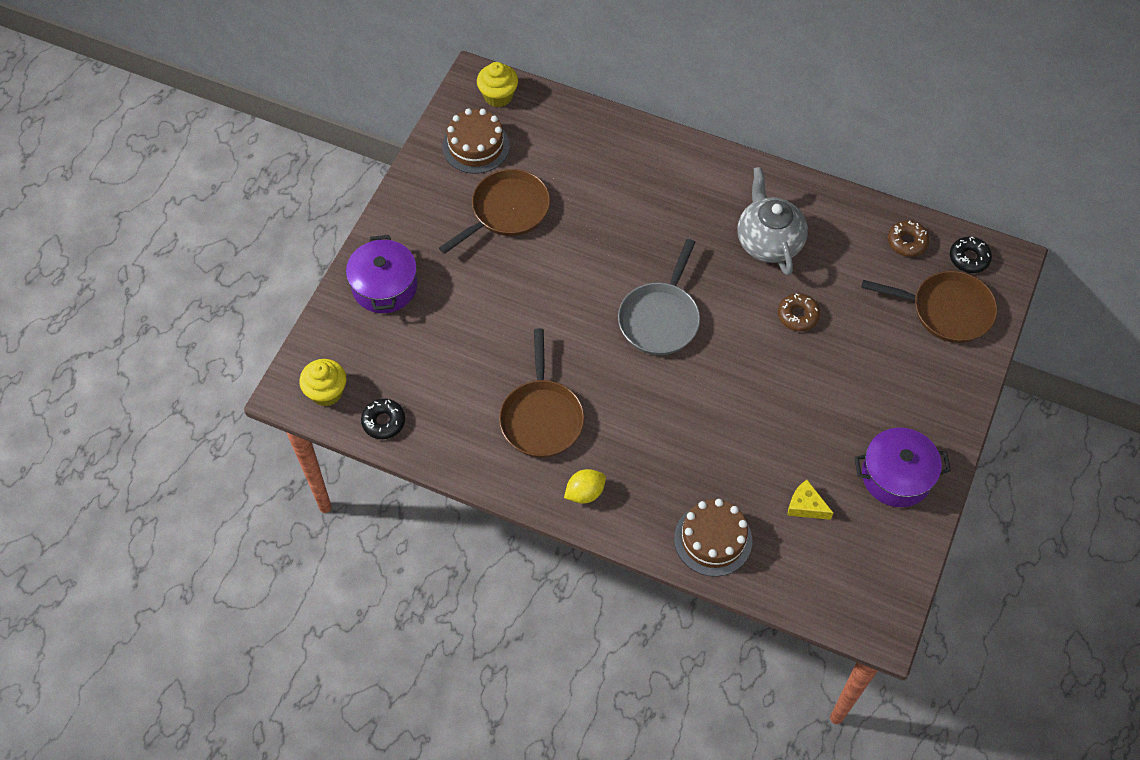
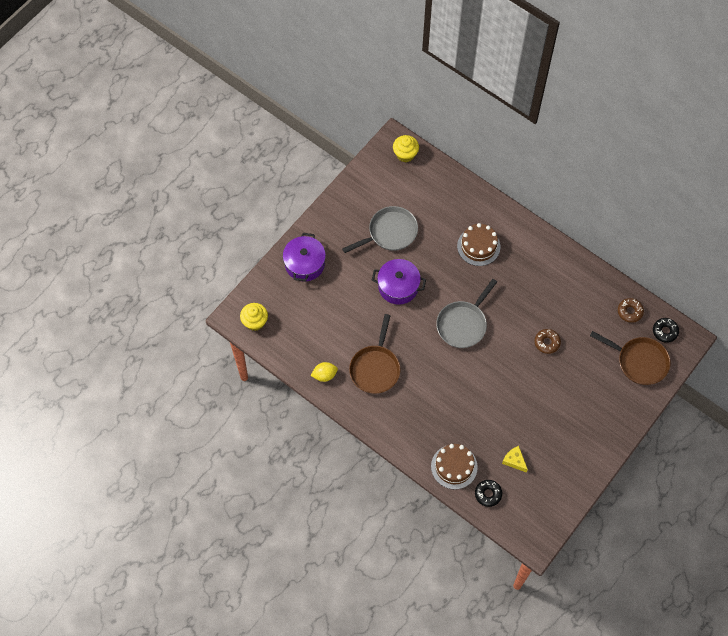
camera: 15 degrees right, 5 degrees up
(383, 422) = (283, 348): black donut -> black donut (488, 494)
(476, 146) = (382, 185): brown cake -> brown cake (478, 246)
(506, 211) = (389, 233): brown pan -> grey pan
(585, 493) = (388, 420): yellow lemon -> yellow lemon (324, 375)
(768, 241) = (544, 290): grey teapot -> none
(896, 476) = (574, 456): purple pot -> purple pot (398, 286)

